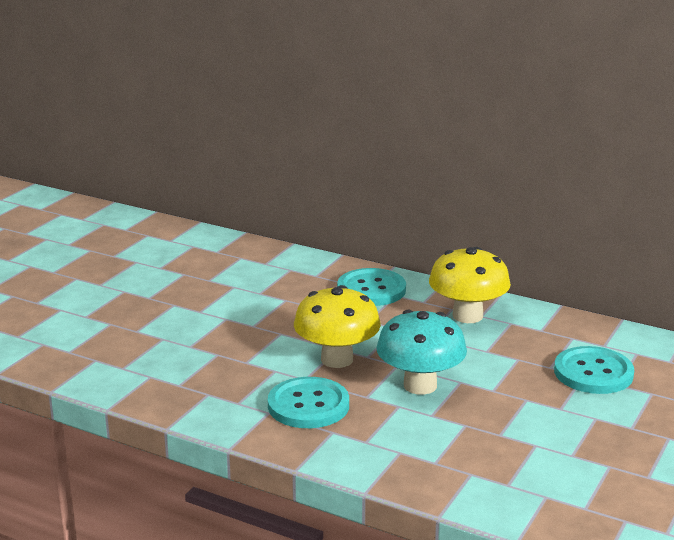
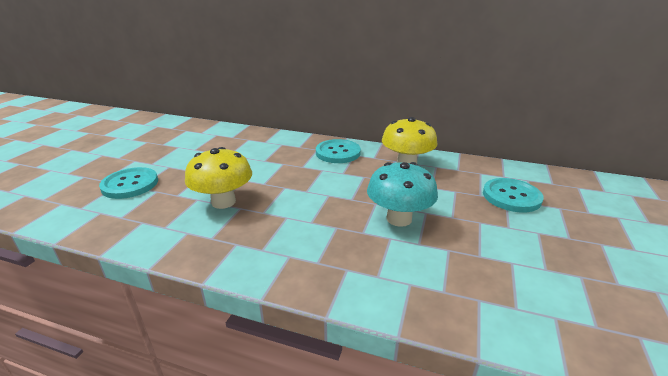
camera: 10 degrees left, 5 degrees up
(308, 405) = (320, 246): turquoise button -> turquoise button (130, 184)
(337, 359) = (330, 203): yellow mushroom -> yellow mushroom (223, 202)

